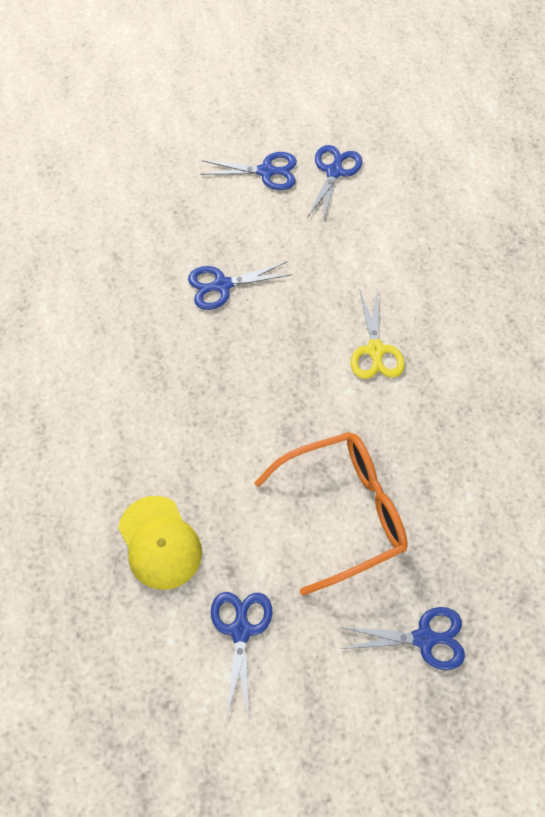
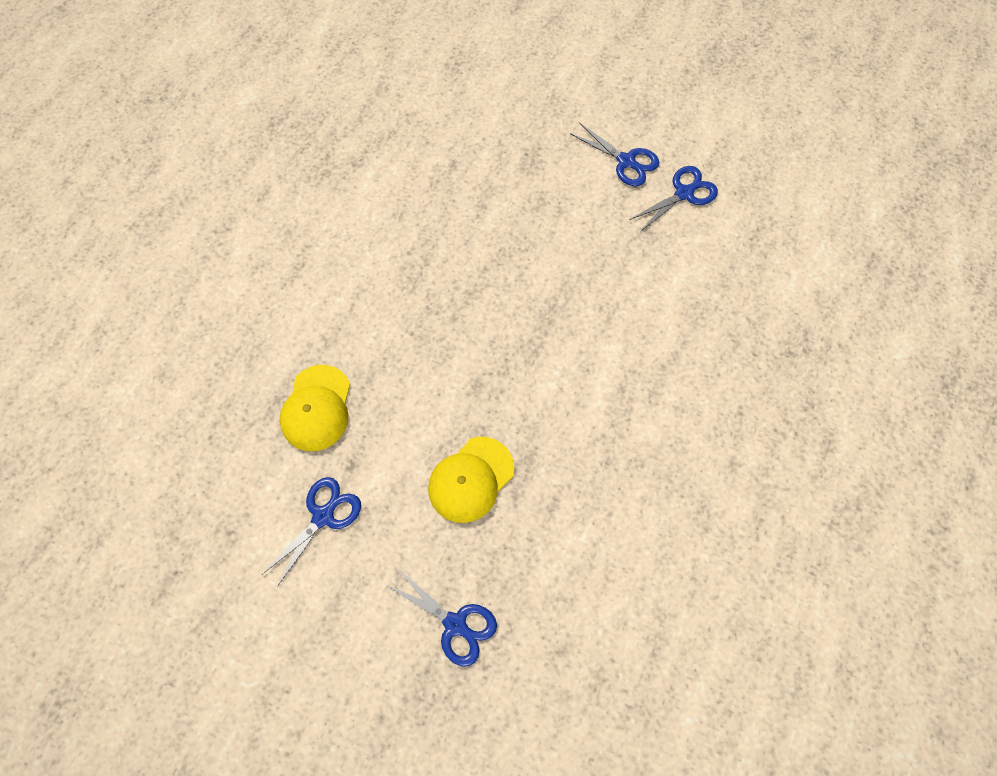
camera: 35 degrees right, 5 degrees up
(222, 285) = (517, 235): blue scissors -> none
(343, 512) = (471, 479): orange glasses -> yellow cap
(375, 351) = (600, 365): yellow scissors -> none

